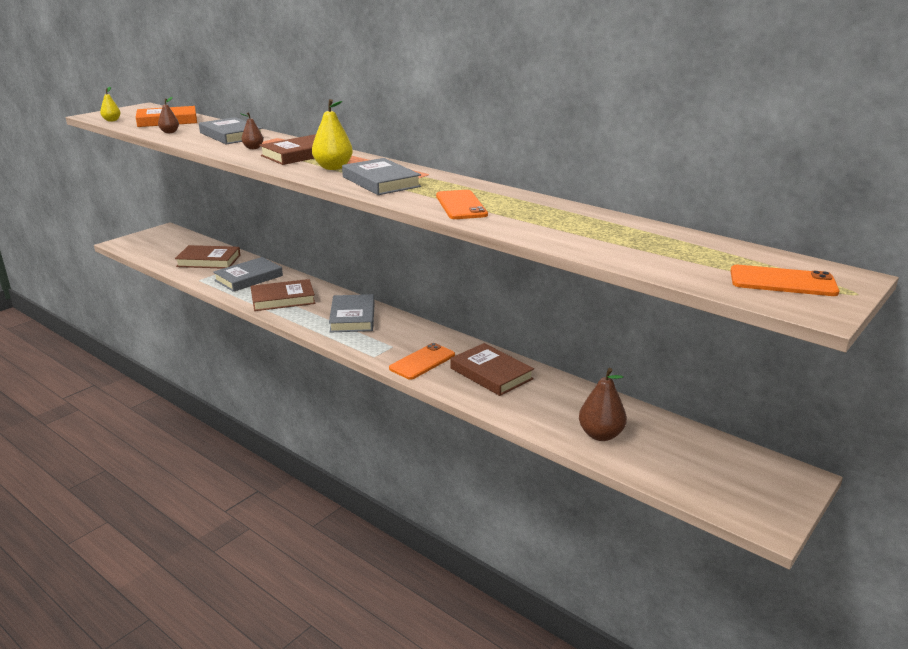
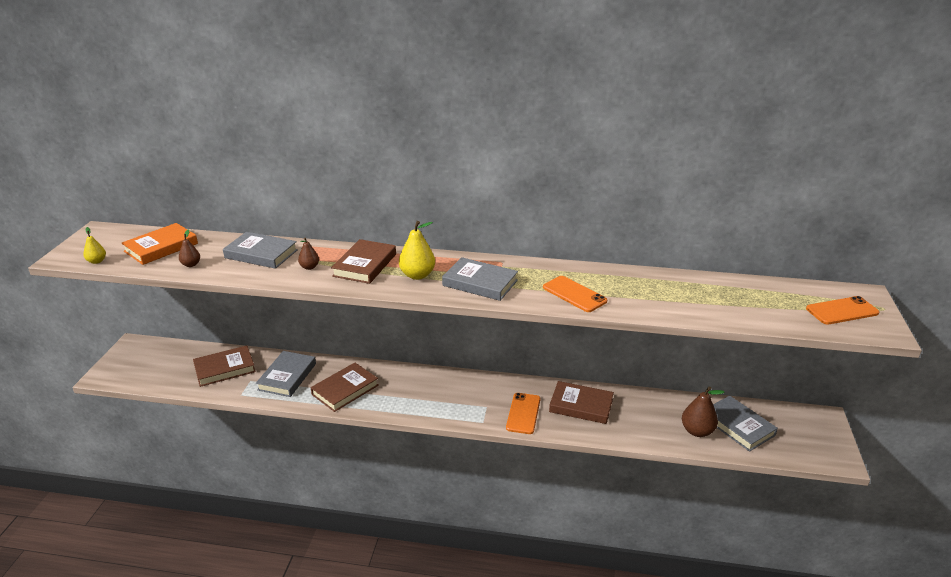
camera: 30 degrees left, 5 degrees up
(352, 317) = (425, 389): grey book -> grey book (738, 426)

